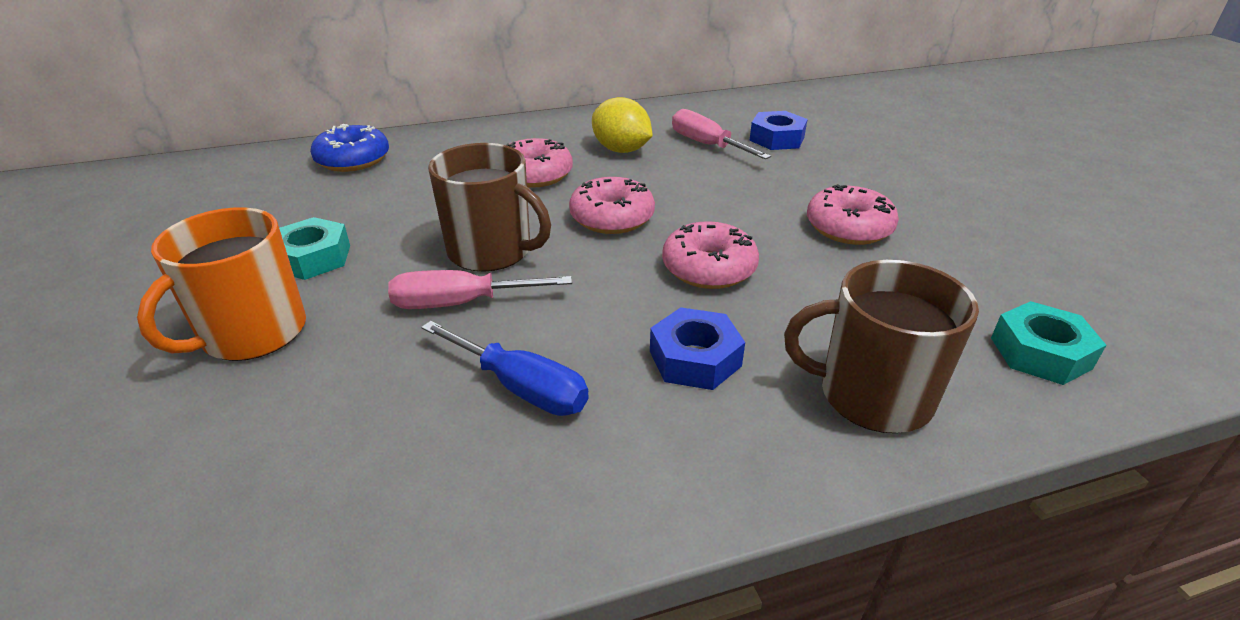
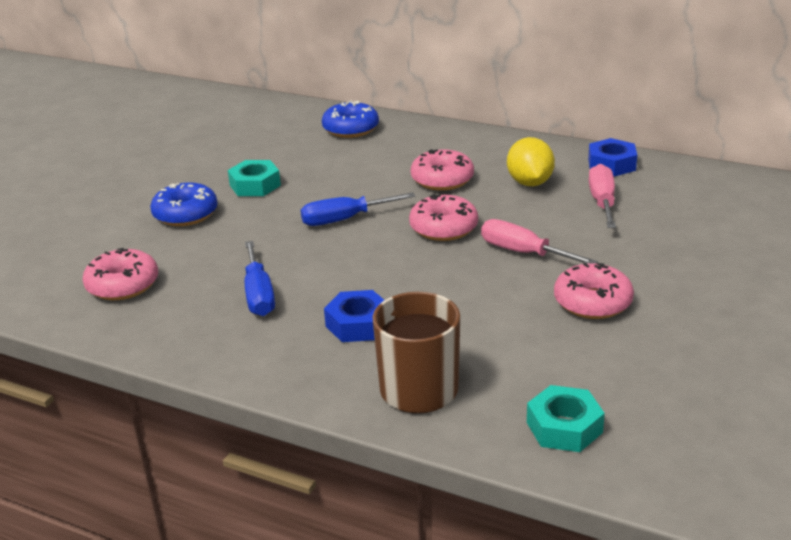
camera: 45 degrees right, 5 degrees down
(252, 333) = (185, 214): orange mug -> blue donut
(460, 303) = (289, 241): pink screwdriver -> pink screwdriver (523, 252)
(491, 251) = (344, 219): brown mug -> blue screwdriver
(709, 268) = (449, 284): pink donut -> pink donut (123, 285)
(777, 139) = (671, 218): blue nut -> blue nut (611, 164)

